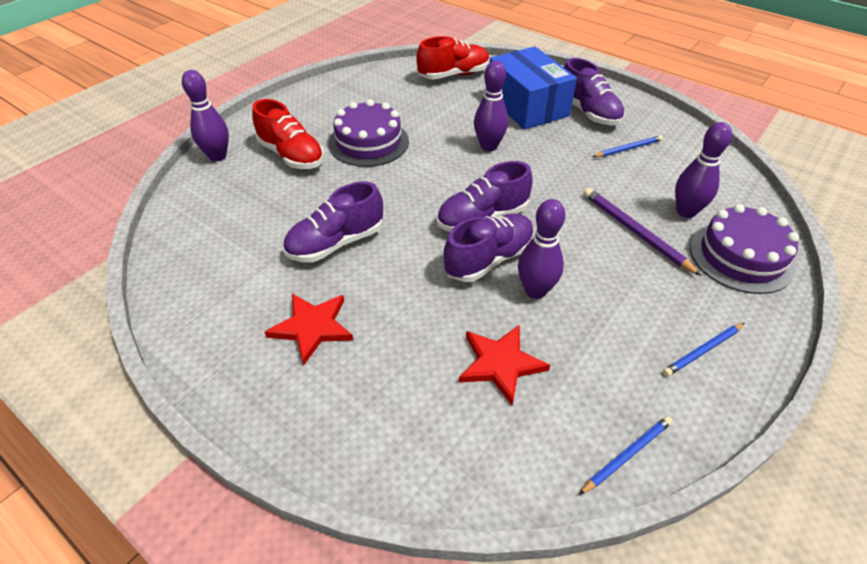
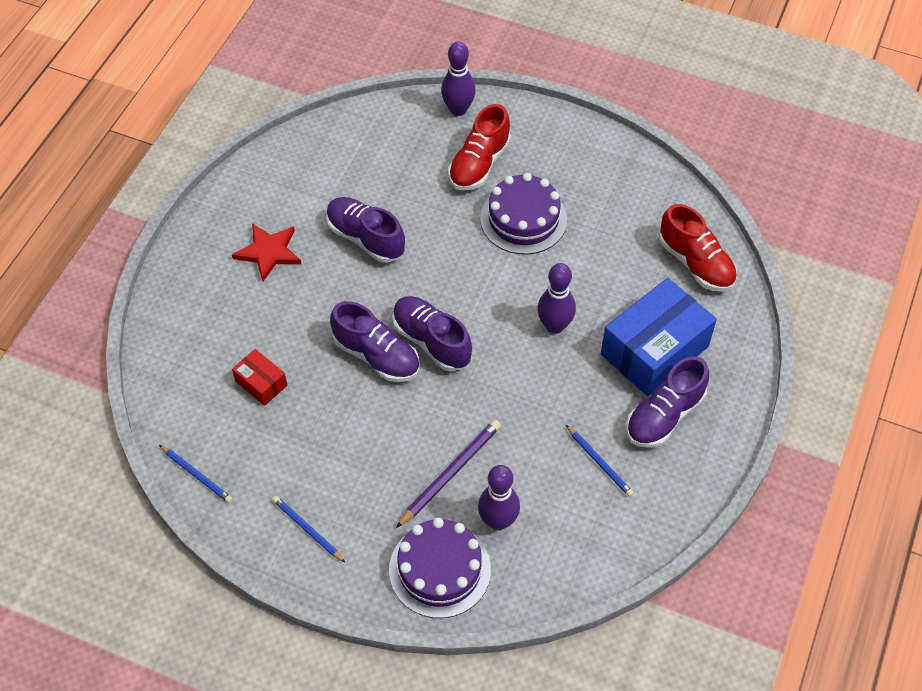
camera: 75 degrees right, 10 degrees up
(500, 364) = (261, 383): red star -> red box
(535, 291) = (346, 397): purple bowling pin -> none

